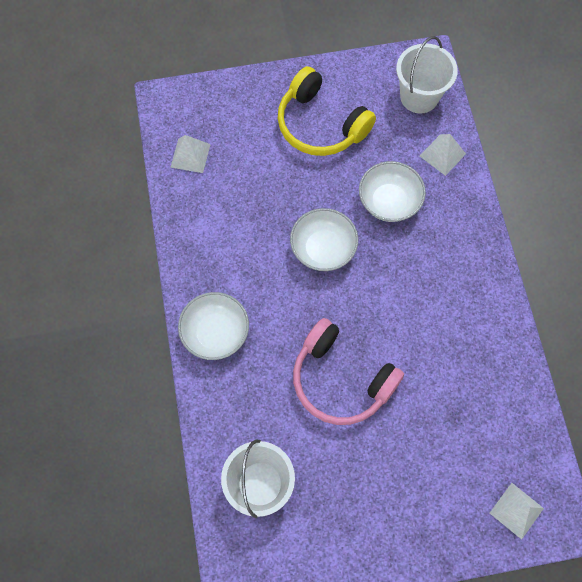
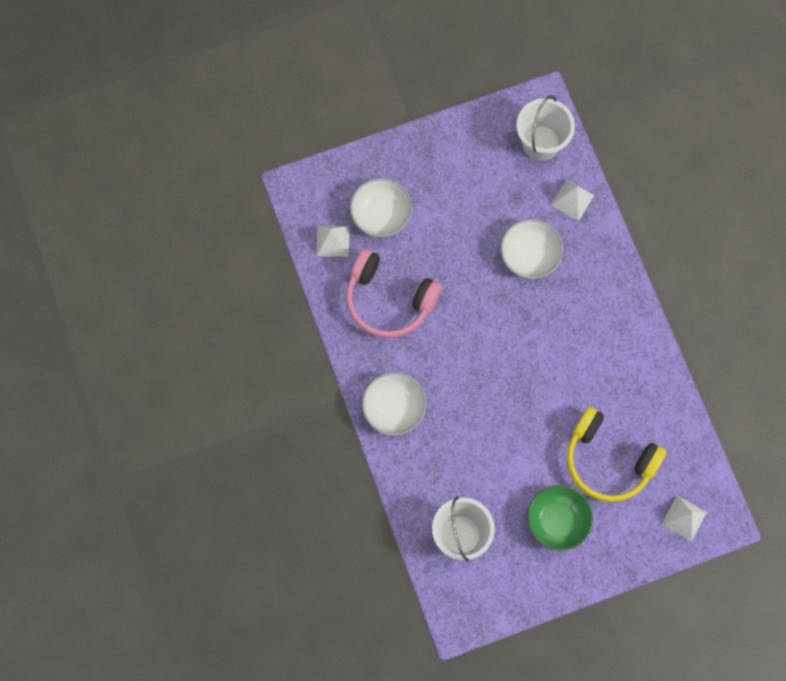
camera: 10 degrees left, 5 degrees up
(320, 124) = (451, 188): yellow headphones -> yellow headphones (608, 460)
(323, 249) = (476, 312): white bowl -> white bowl (381, 215)
(341, 379) = (514, 431): pink headphones -> pink headphones (388, 300)
(371, 487) = (557, 521): none -> green bowl

